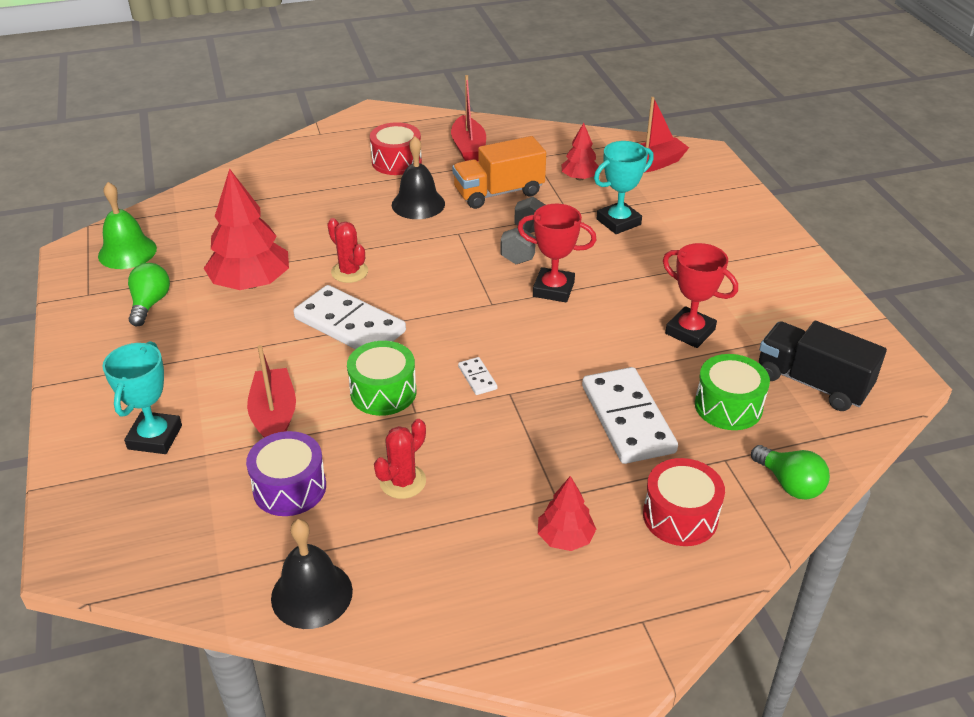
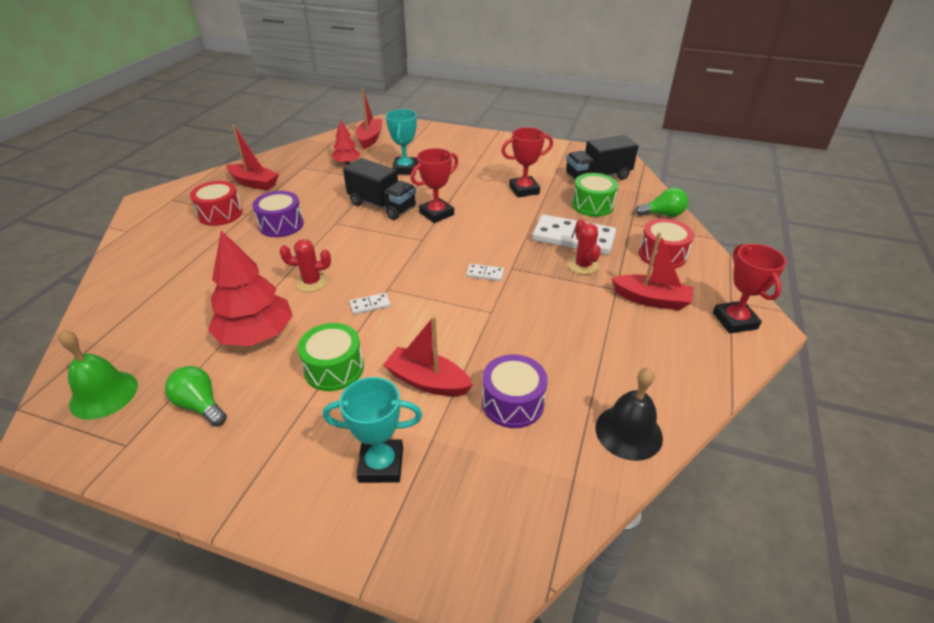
camera: 55 degrees left, 0 degrees up
(155, 437) = (381, 464): turquoise trophy -> turquoise trophy turned 45 degrees counterclockwise
(349, 325) = (370, 305): white domino -> white domino, size x0.42
(383, 392) = (457, 318): green drum -> green drum (334, 368)
(403, 481) = (552, 344): red cactus -> red cactus (583, 265)
(418, 204) = (281, 225): black bell -> purple drum
(498, 193) = (318, 192): orange truck -> none
(524, 245) = (382, 206): grey dumbbell -> black truck
(565, 538) = (651, 300): red tree -> red boat
(598, 637) = (734, 321): none -> red trophy

